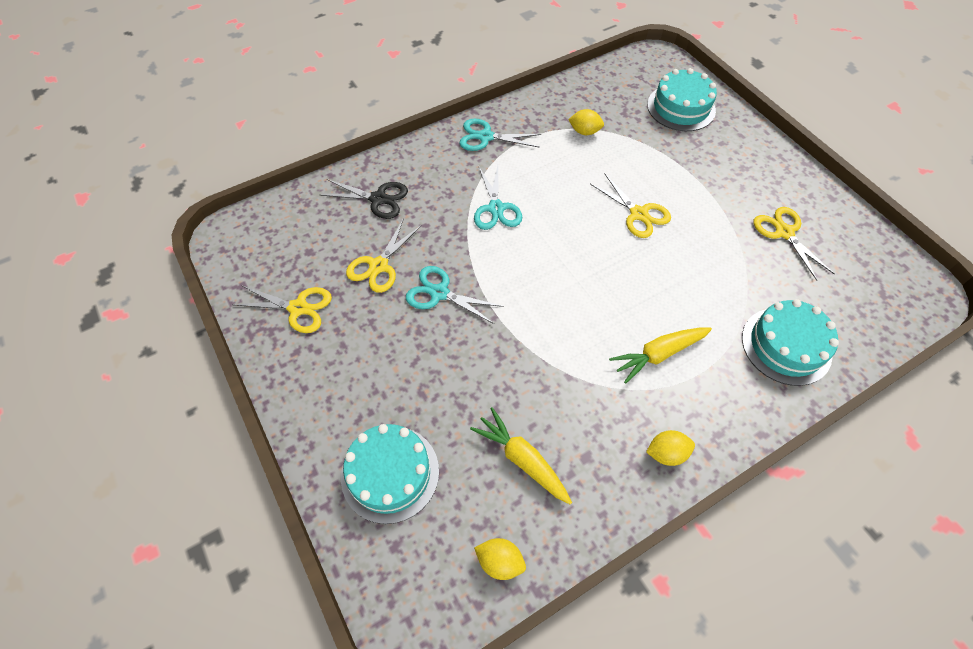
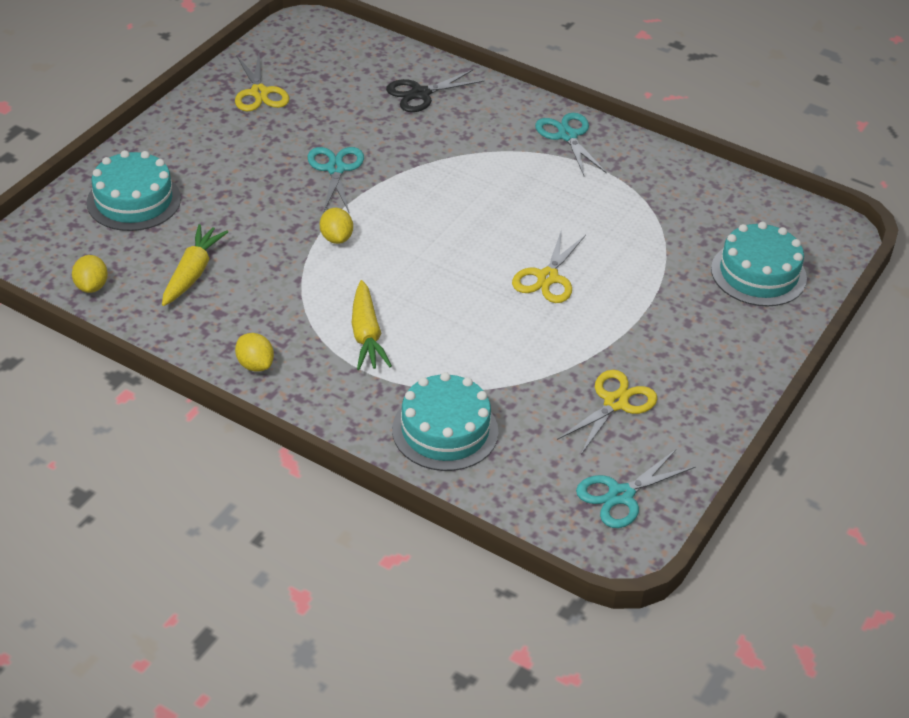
camera: 60 degrees right, 15 degrees down
(378, 199) = (420, 94): black scissors -> black scissors turned 75 degrees clockwise
(378, 266) = (339, 122): yellow scissors -> none
(496, 208) = (471, 173): turquoise scissors -> turquoise scissors (620, 495)
(584, 132) = (642, 205): yellow lemon -> yellow lemon (336, 238)
(658, 354) = (366, 335): yellow carrot -> yellow carrot turned 135 degrees counterclockwise

